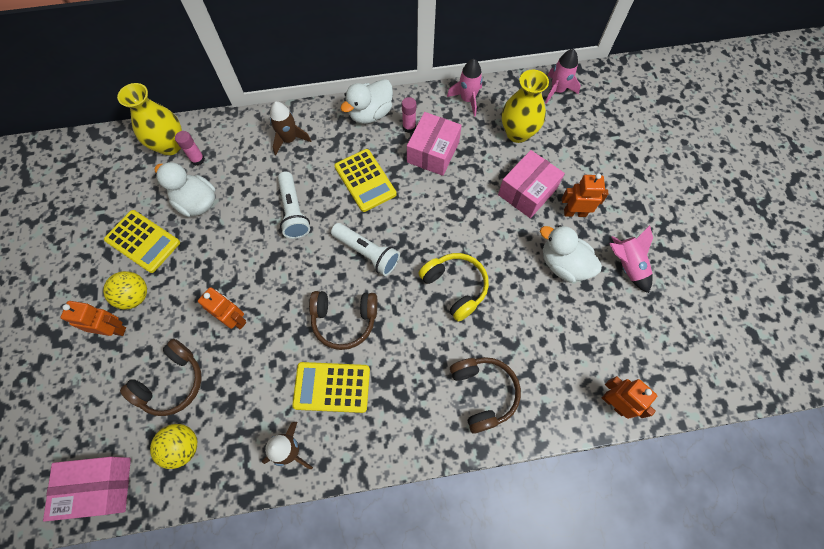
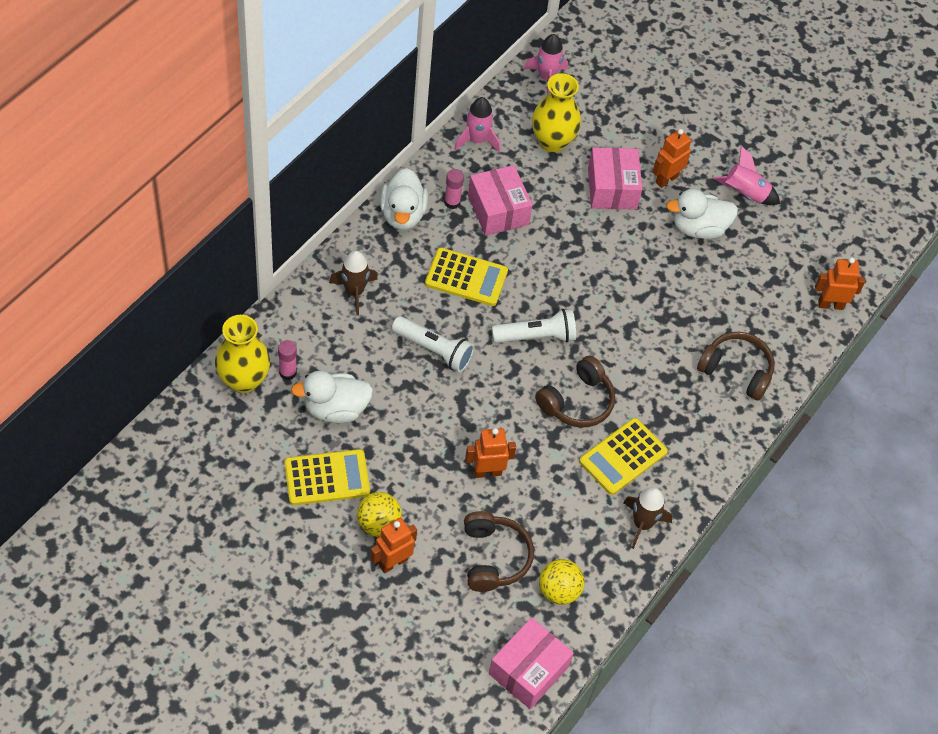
camera: 50 degrees left, 10 degrees down
(455, 287) = (635, 309): yellow headphones -> none

